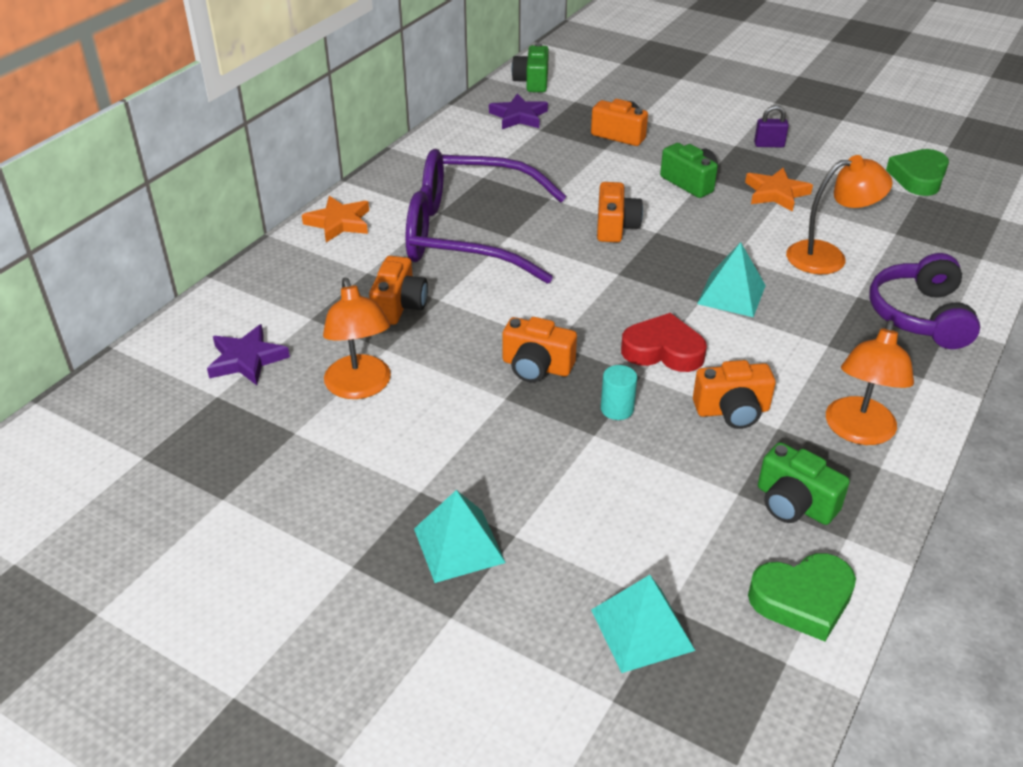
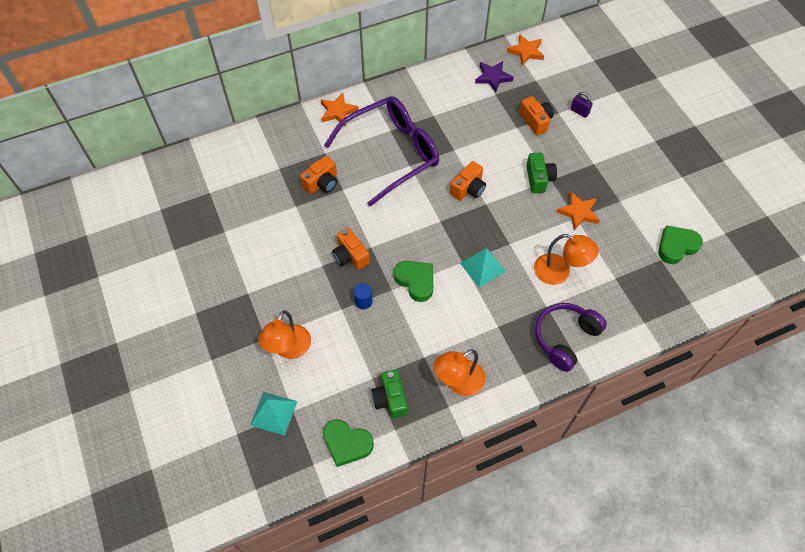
camera: 35 degrees right, 20 degrees up
(247, 359) = (235, 178): purple star -> none
(360, 387) = (268, 222): orange lamp -> orange lamp (289, 349)
(459, 545) = (240, 329): turquoise pyramid -> none
(468, 234) = (391, 153): purple glasses -> purple glasses turned 105 degrees clockwise
(532, 82) = (526, 52): green camera -> orange star
(617, 409) = (363, 301): turquoise cylinder -> blue cylinder
(663, 350) = (415, 281): red heart -> green heart
(732, 411) = (413, 334): orange camera -> none
(769, 145) = (614, 174): purple padlock -> purple padlock (579, 111)

